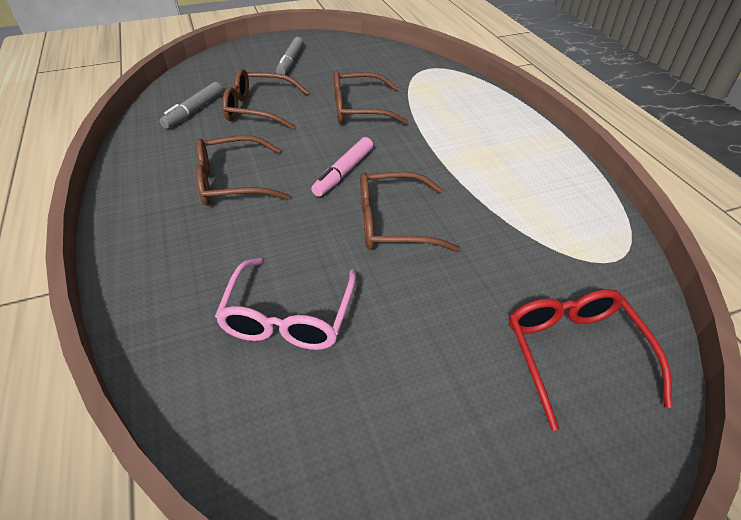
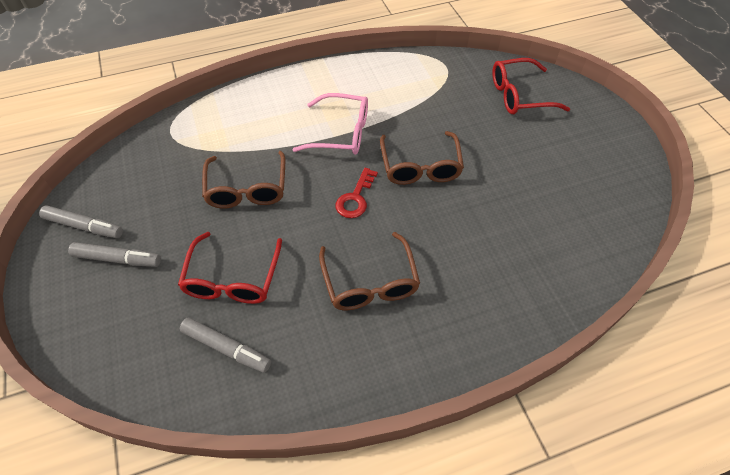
camera: 90 degrees left, 10 degrees up
(258, 109) = (232, 279): brown glasses -> red glasses
(288, 317) = (520, 223): pink glasses -> pink glasses (341, 133)
(324, 47) = (84, 226): none -> grey marker
(344, 172) = (355, 198): pink marker -> red key

